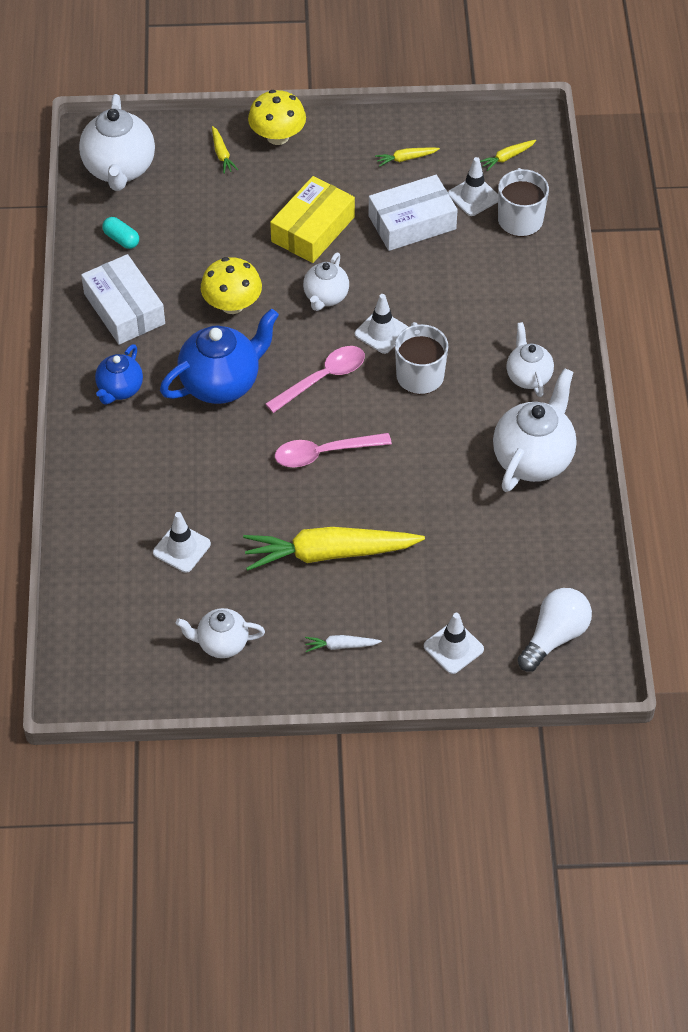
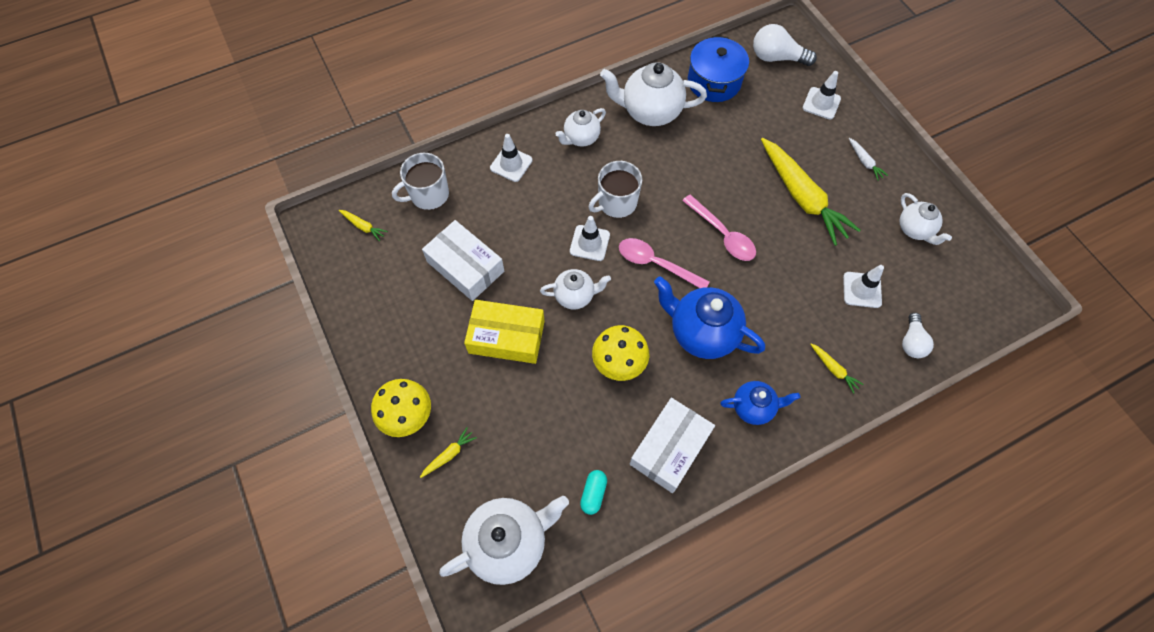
camera: 115 degrees left, 10 degrees up
(97, 560) = (911, 342): none -> white light bulb
(406, 159) = (394, 299): yellow carrot -> yellow carrot (833, 369)
(473, 196) = (417, 234): white traffic cone -> white traffic cone (511, 164)
(548, 546) = (714, 82): none -> blue pot

